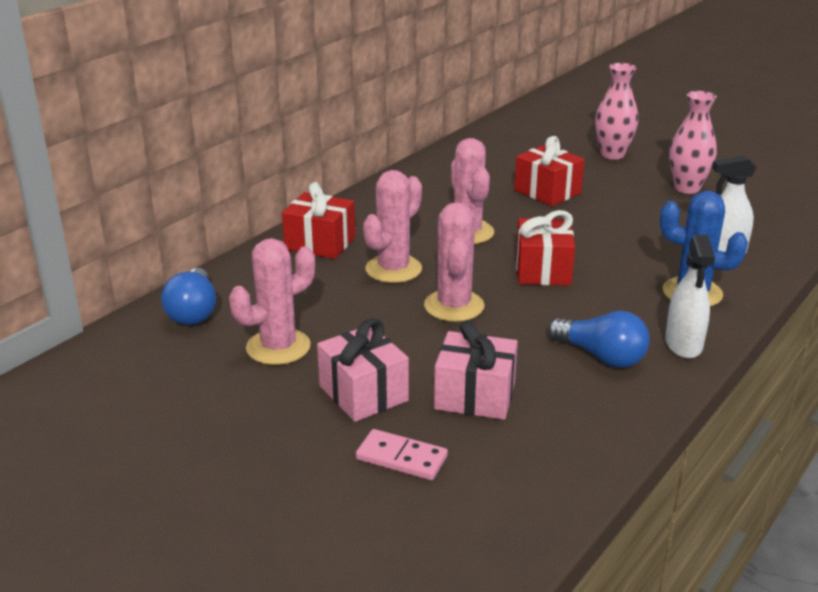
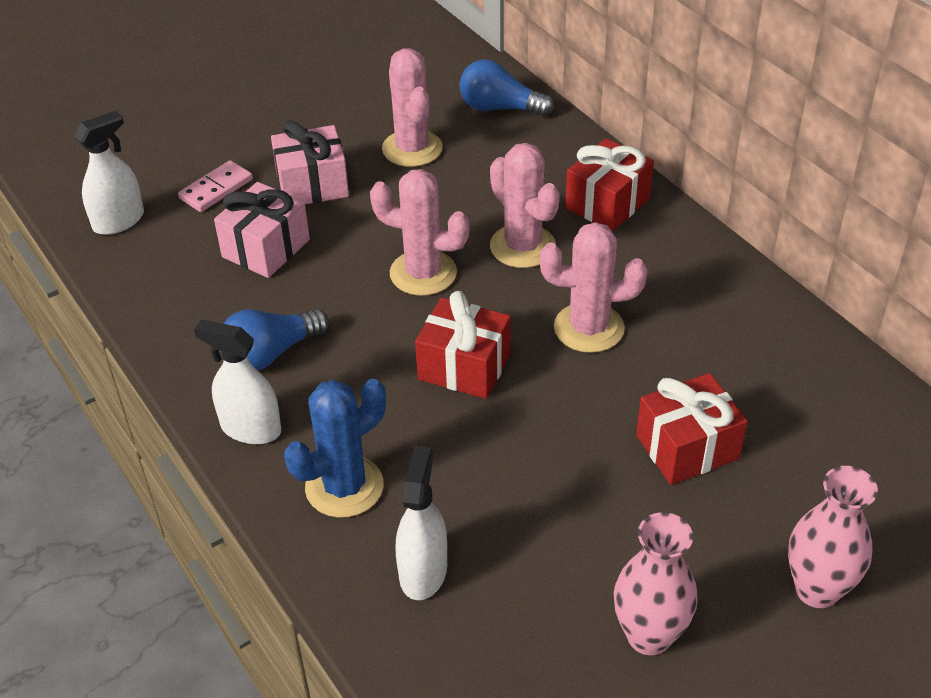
camera: 110 degrees right, 15 degrees up
(495, 516) = (119, 221): none -> white spray bottle

